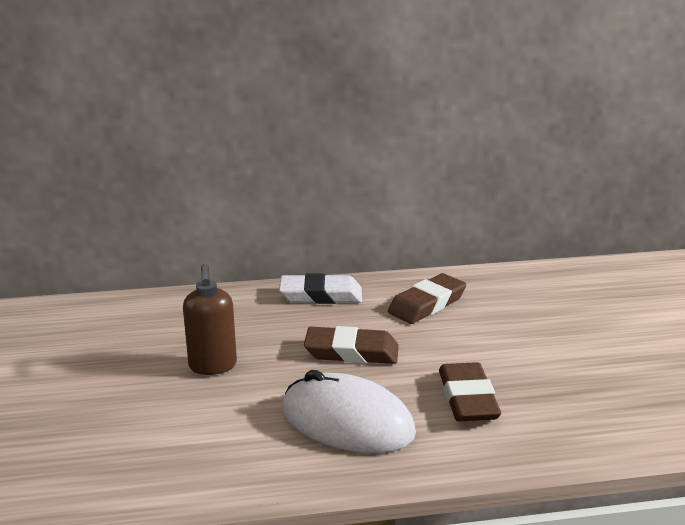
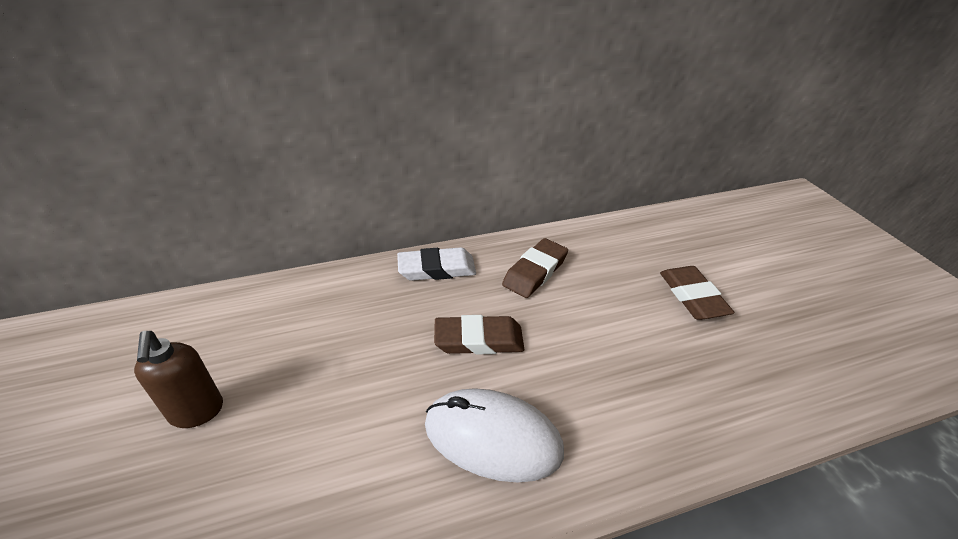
camera: 10 degrees left, 15 degrees up
(213, 366) = (346, 374): brown soap dispenser -> brown soap dispenser (197, 412)
(468, 398) = (600, 390): brown eraser -> brown eraser (692, 296)

